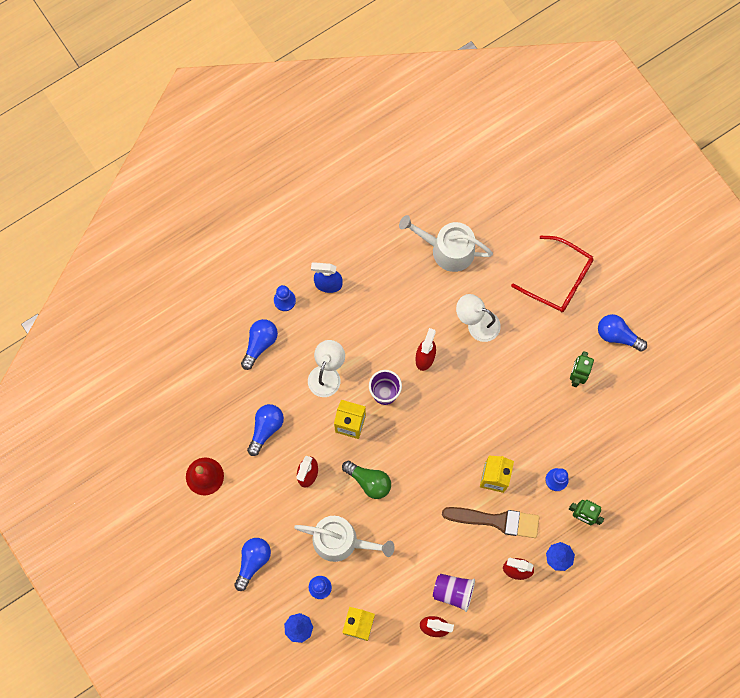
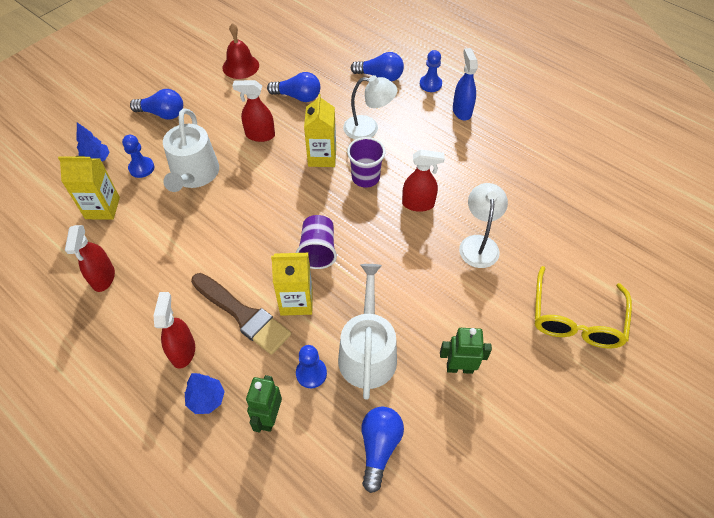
camera: 75 degrees right, 20 degrees down
(369, 481) = (264, 184): green light bulb -> none
(447, 249) = (551, 198): white watering can -> white watering can (367, 352)
(453, 591) = (148, 288): purple cup -> purple cup (318, 251)
(496, 520) = (243, 315): brown brush -> brown brush turned 45 degrees counterclockwise
(559, 279) = (576, 319): red glasses -> yellow glasses
(617, 335) = (536, 408): blue light bulb -> blue light bulb (379, 447)

